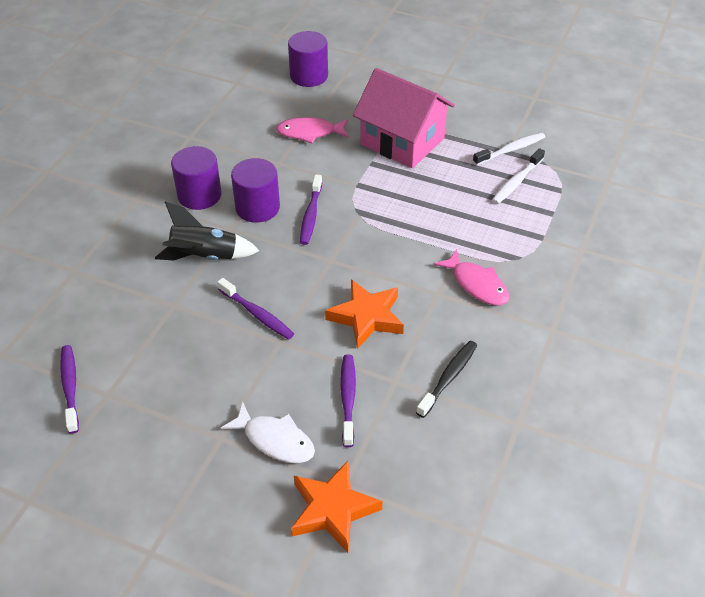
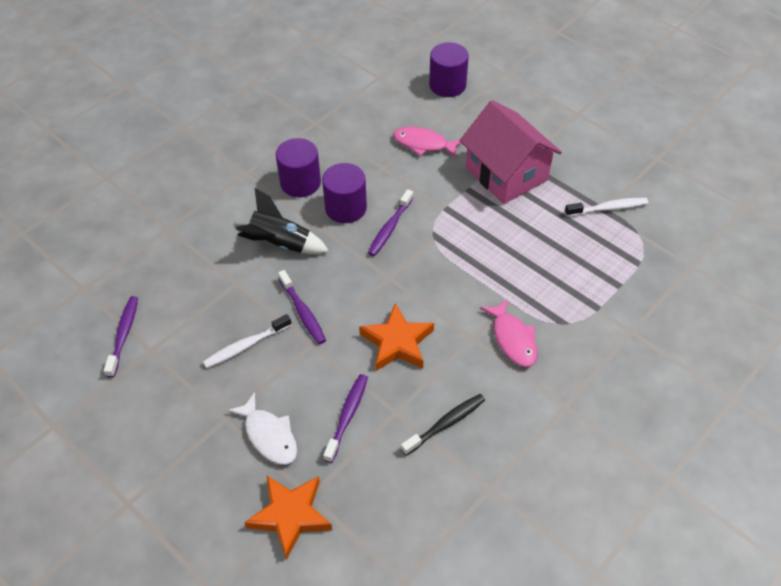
camera: 20 degrees right, 5 degrees up
(516, 182) = (598, 243): white toothbrush -> white toothbrush (245, 346)

